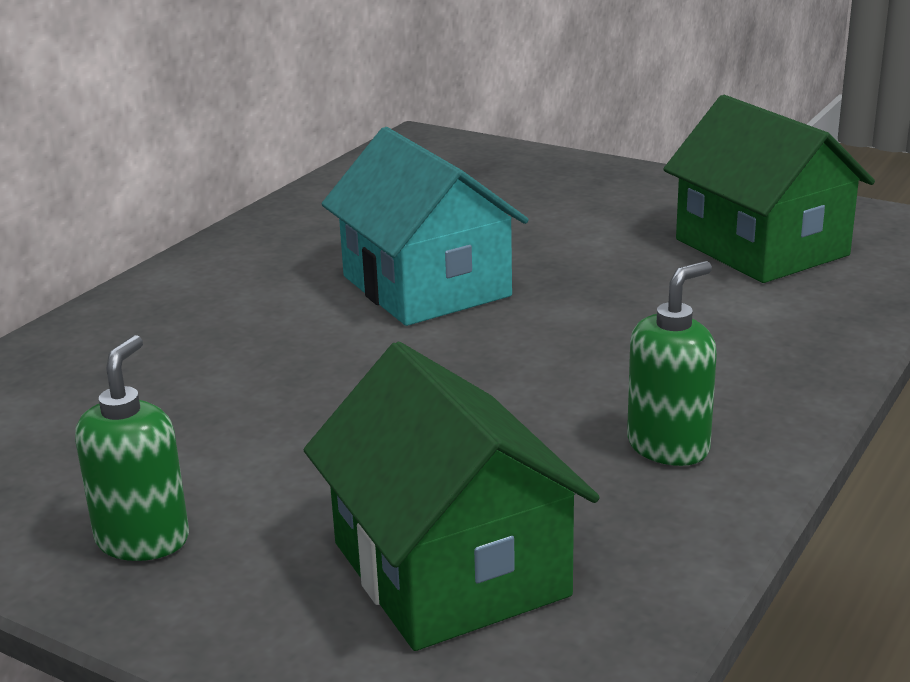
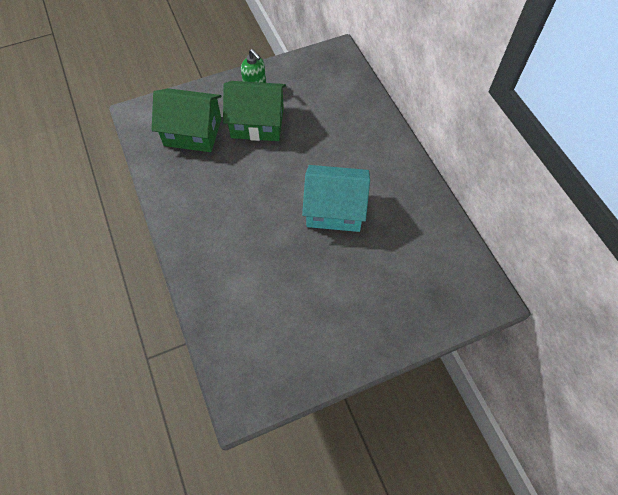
camera: 125 degrees right, 35 degrees up
(668, 446) = (192, 202): green soap dispenser -> none
(761, 247) = (274, 330): green house -> green house (257, 123)

